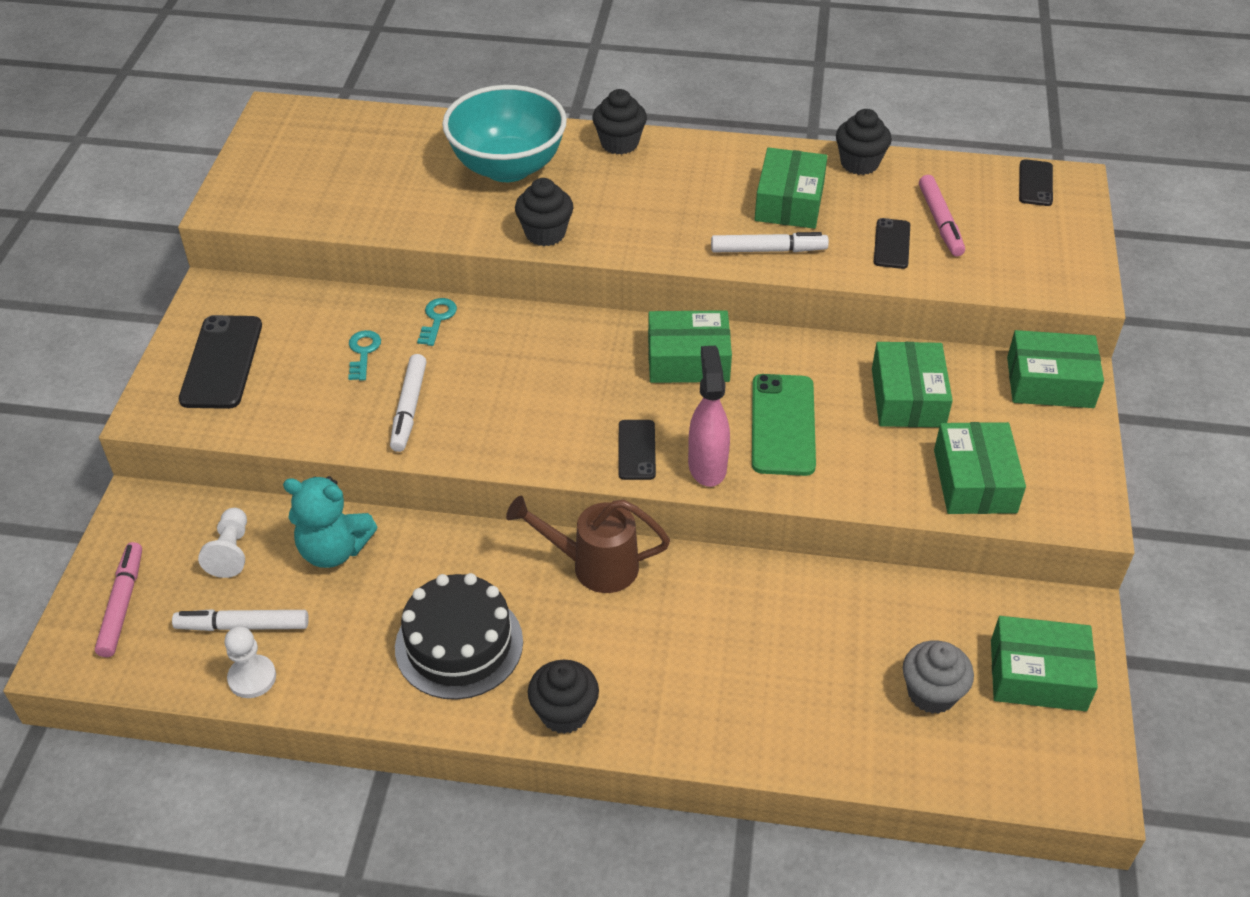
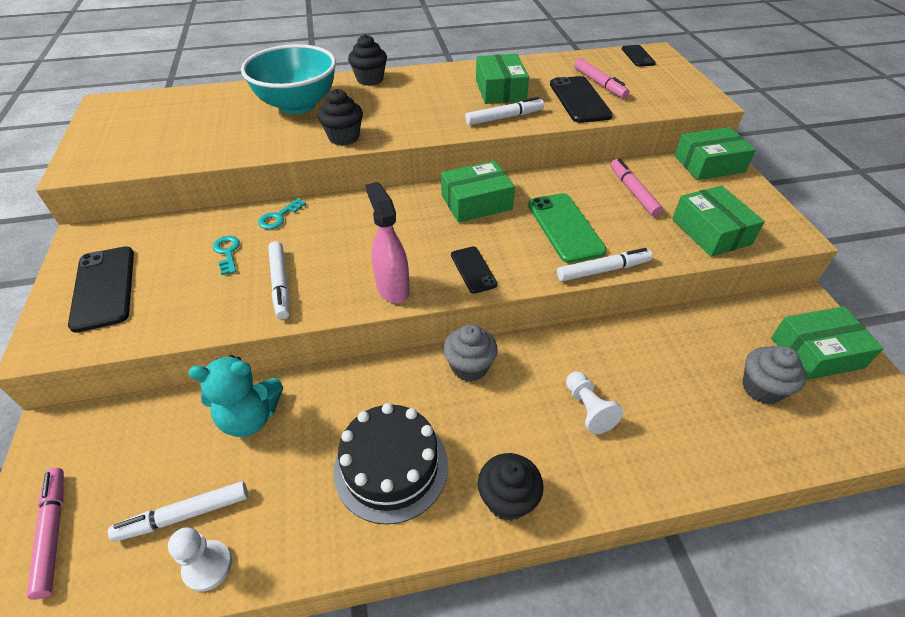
camera: 20 degrees left, 0 degrees up
(231, 552) = (154, 447): white pawn -> white pawn (588, 409)
(437, 319) = (279, 217): turquoise key -> turquoise key turned 135 degrees counterclockwise
(593, 565) = (469, 367): brown watering can -> grey cupcake
(707, 466) = (530, 267): pink spray bottle -> pink spray bottle (392, 288)
(795, 493) = (603, 270): none -> white marker
(859, 163) = (529, 64): black cupcake -> none
(892, 244) = (579, 100): black phone -> black phone, size x1.72
(908, 397) = (633, 192): green box -> pink marker

